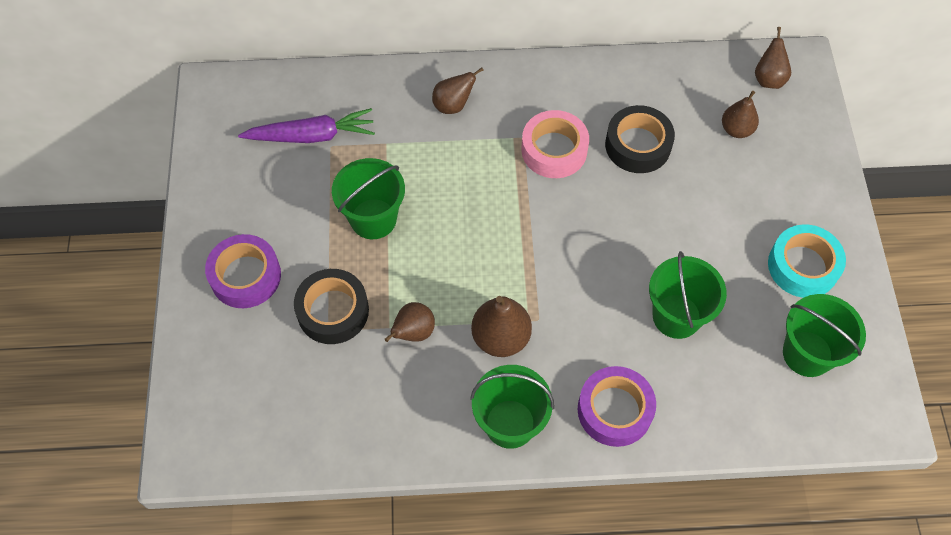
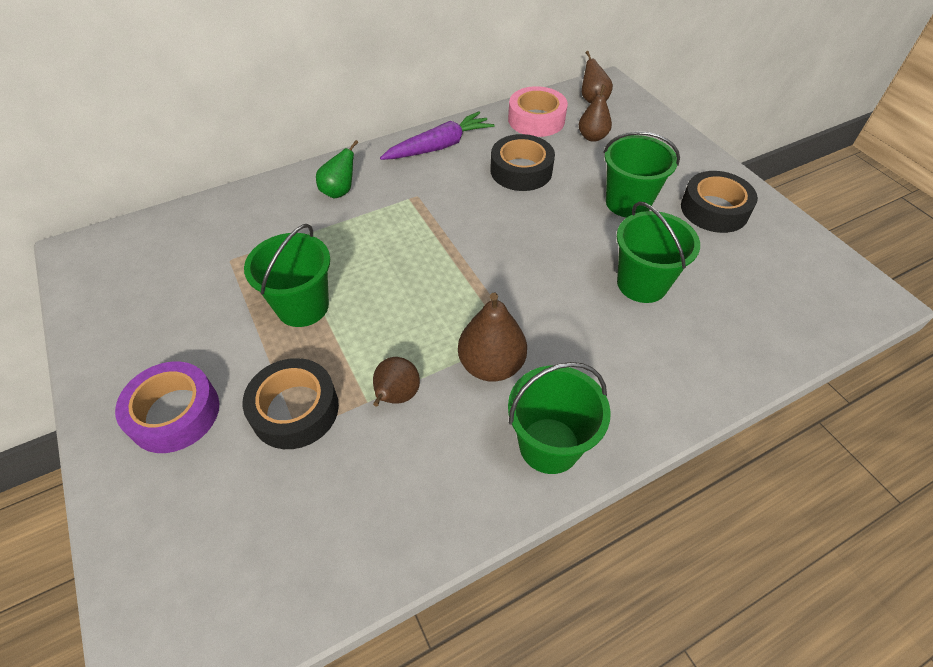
camera: 25 degrees left, 10 degrees down
(312, 136) = (205, 257): purple carrot -> purple carrot (439, 146)
(453, 105) = (339, 191): brown pear -> green pear
(554, 150) = (451, 196): pink tape -> pink tape (536, 119)
(614, 410) = (643, 387): purple tape -> none
(803, 266) = (714, 209): turquoise tape -> black tape
(807, 354) = (770, 271): green bucket -> green bucket (628, 203)

